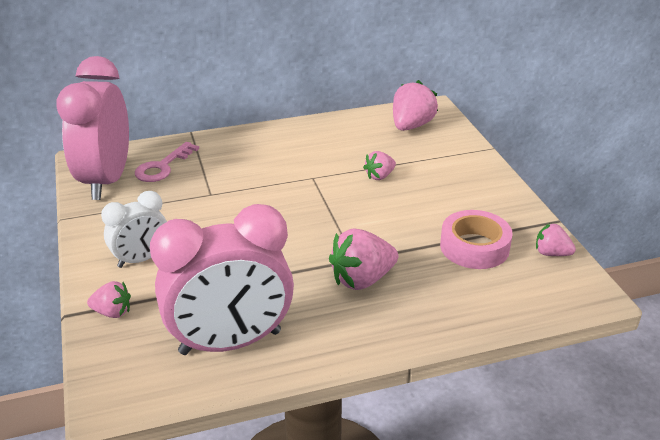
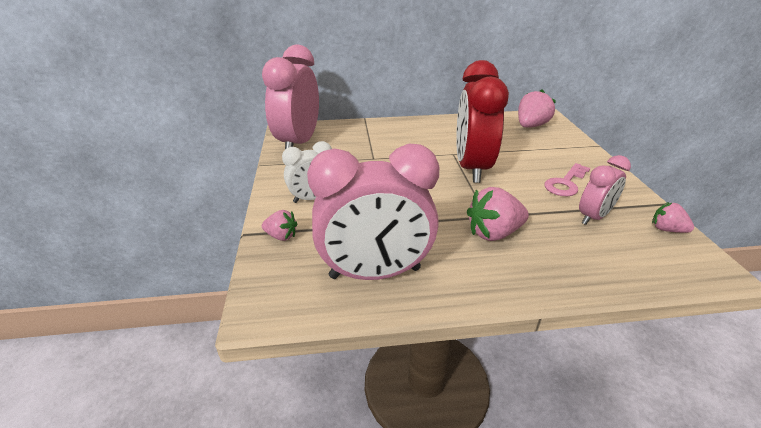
camera: 10 degrees right, 0 degrees up
(163, 166) = (341, 137): pink key -> pink key (565, 183)
(336, 196) = (472, 168): none -> red clock
(379, 176) = (507, 157): pink strawberry -> none
(474, 247) = (593, 217): pink tape -> pink clock

